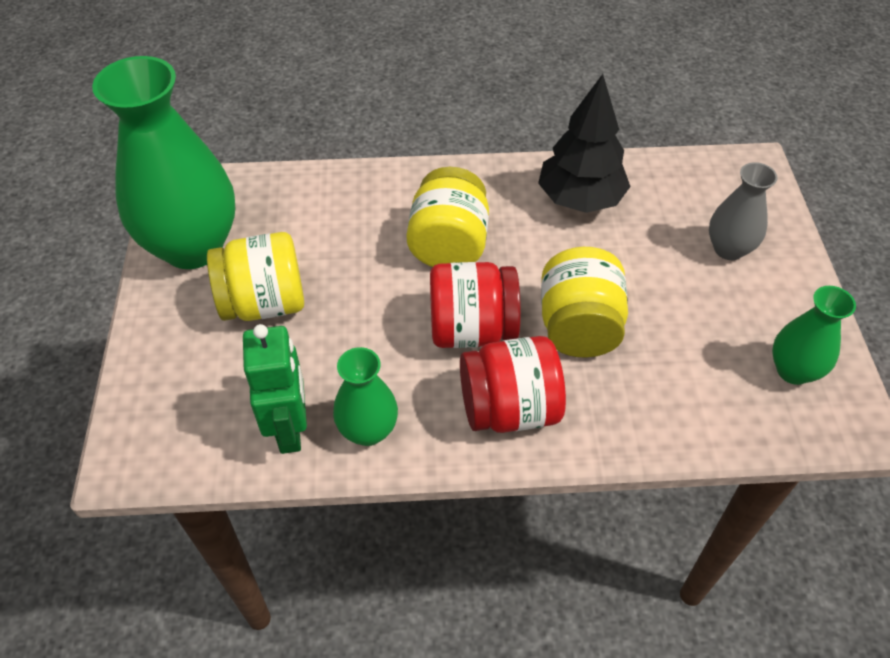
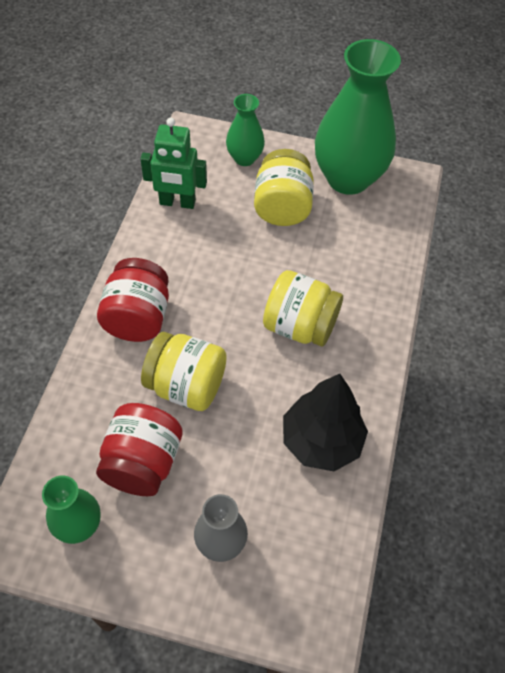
camera: 105 degrees right, 5 degrees up
(368, 430) = (158, 239): green vase -> green vase (244, 158)
(471, 329) = (212, 316): red jar -> red jar (142, 462)

